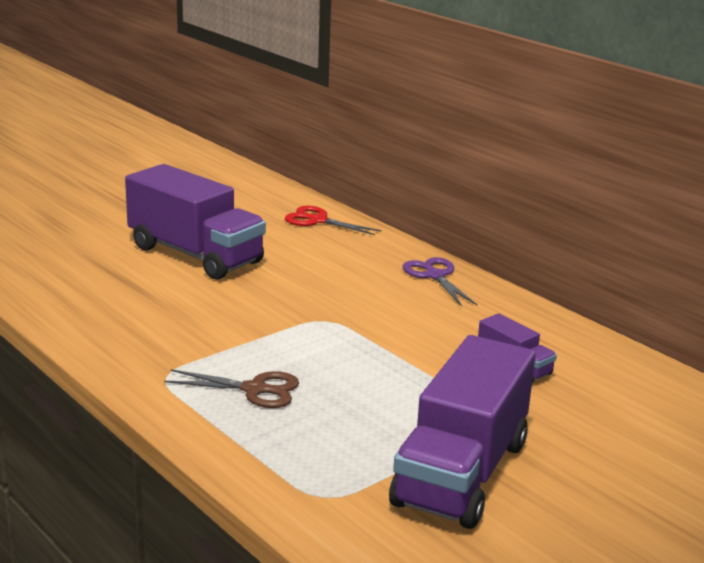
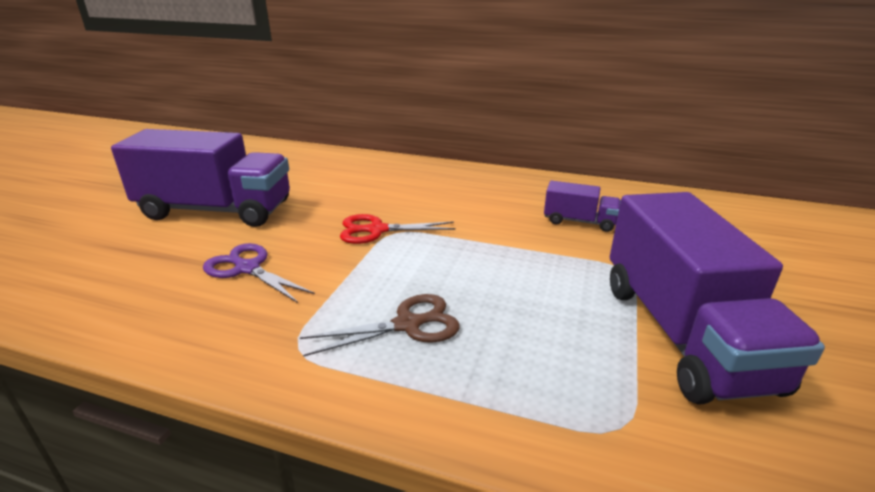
camera: 30 degrees left, 5 degrees up
(318, 220) = (301, 157): red scissors -> red scissors (377, 230)
(435, 276) = (436, 173): purple scissors -> purple scissors (247, 268)

